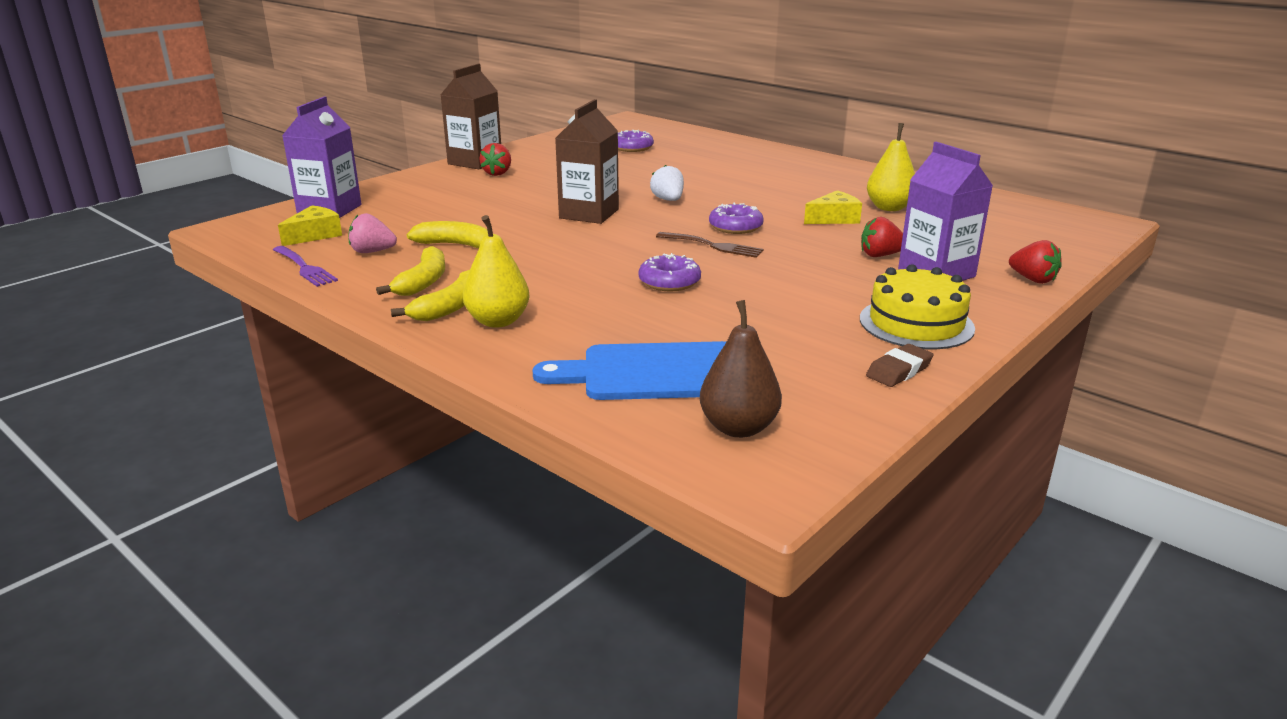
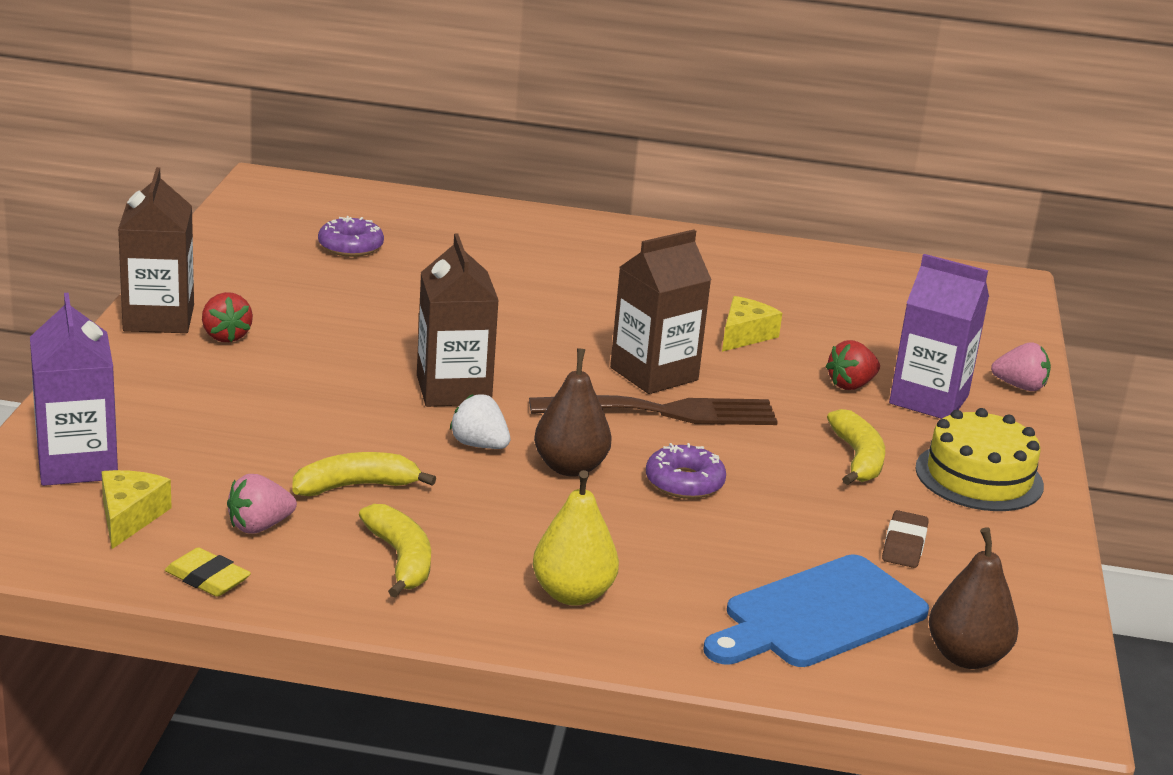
camera: 35 degrees left, 0 degrees up
(305, 268) = (207, 578): purple fork -> yellow eraser
(450, 307) = (489, 590): yellow banana -> yellow banana (858, 459)
(602, 260) = (570, 467): none -> brown pear
(668, 200) = (521, 343): white strawberry -> white strawberry (479, 445)
(713, 246) = (665, 412): brown fork -> brown fork, size x1.69
(735, 227) = (654, 374): purple donut -> brown carton
(889, 208) = (783, 303): yellow pear -> none
(899, 370) = (1024, 543): brown eraser -> brown eraser (904, 545)
(1032, 279) = (1020, 386): red strawberry -> pink strawberry

